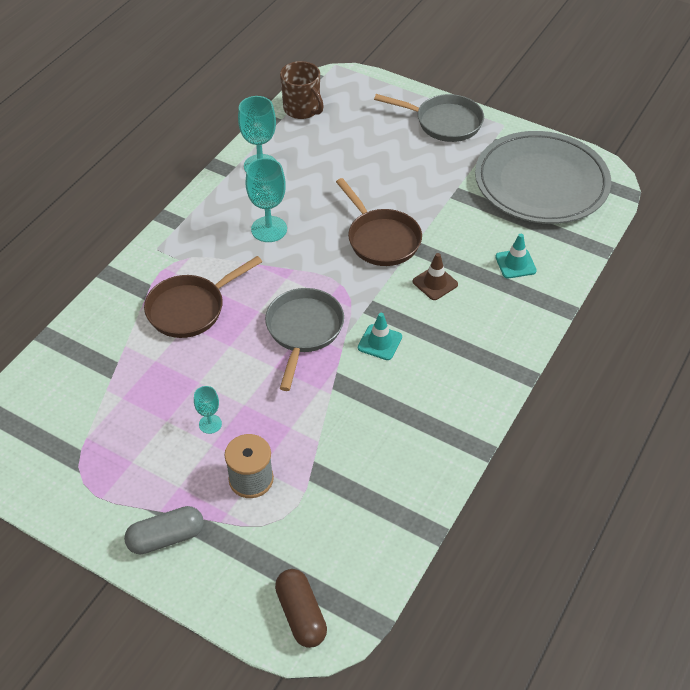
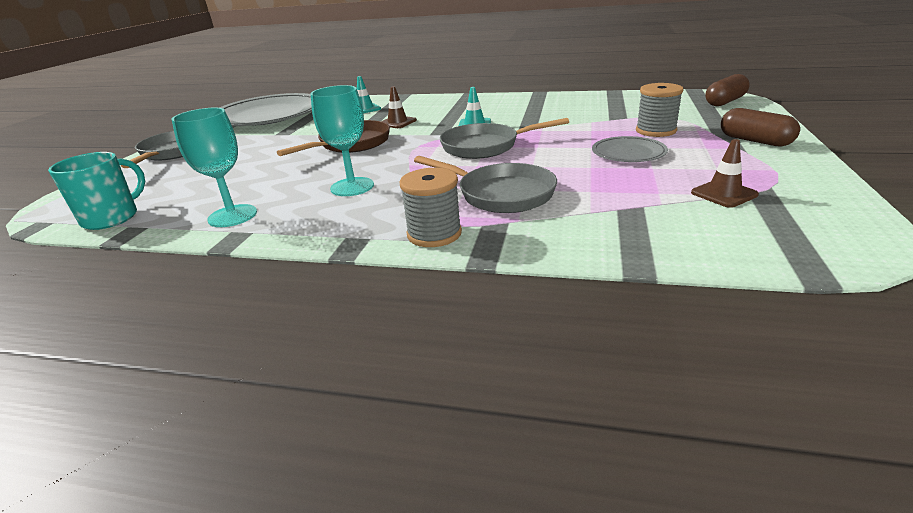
camera: 105 degrees left, 20 degrees down
(91, 435) = (724, 194): none -> brown traffic cone
(156, 259) = (434, 234): none -> grey spool
(166, 538) = (755, 141): grey capsule -> brown capsule
(190, 309) = (501, 194): brown pan -> grey pan
(210, 424) = (628, 153): turquoise goblet -> grey plate
(302, 109) = (111, 218): brown mug -> turquoise mug

